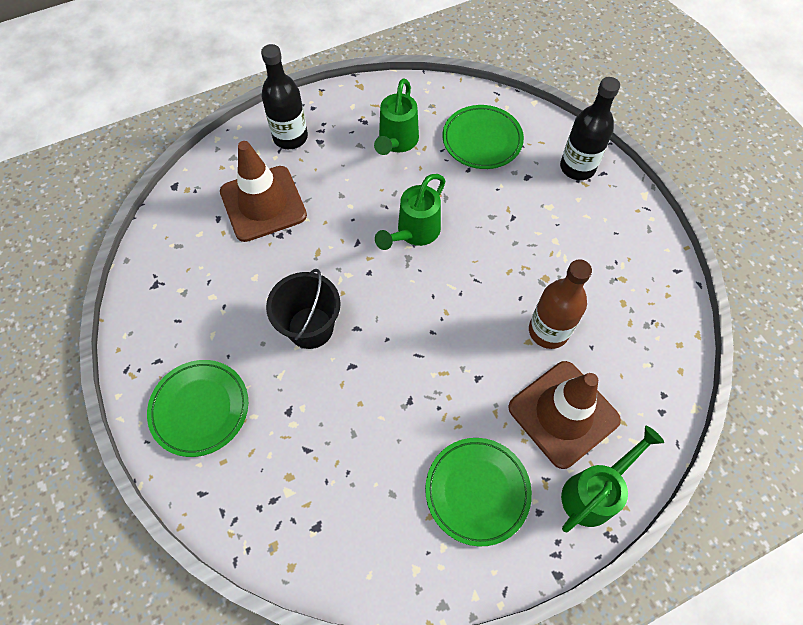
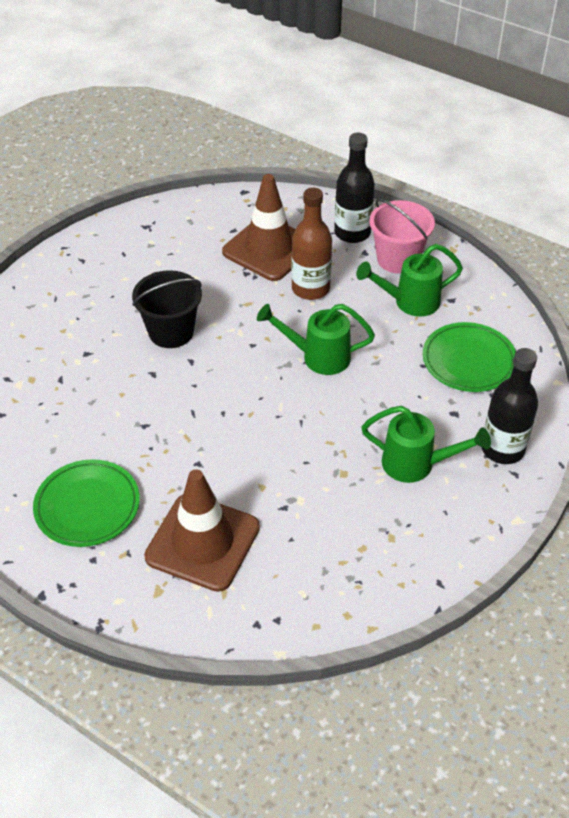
camera: 60 degrees right, 15 degrees down
(200, 409) = (57, 302): green plate -> none
(344, 124) = (398, 259): none -> pink bucket
(548, 331) = (284, 497): brown bottle -> brown bottle (310, 288)
(594, 492) = (136, 595): green watering can -> green watering can (416, 464)

